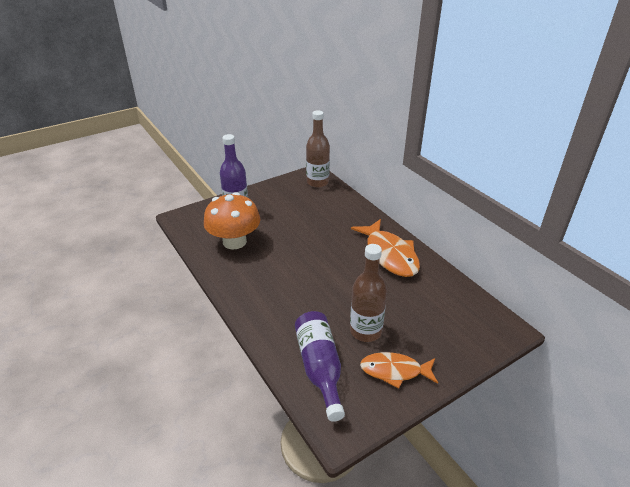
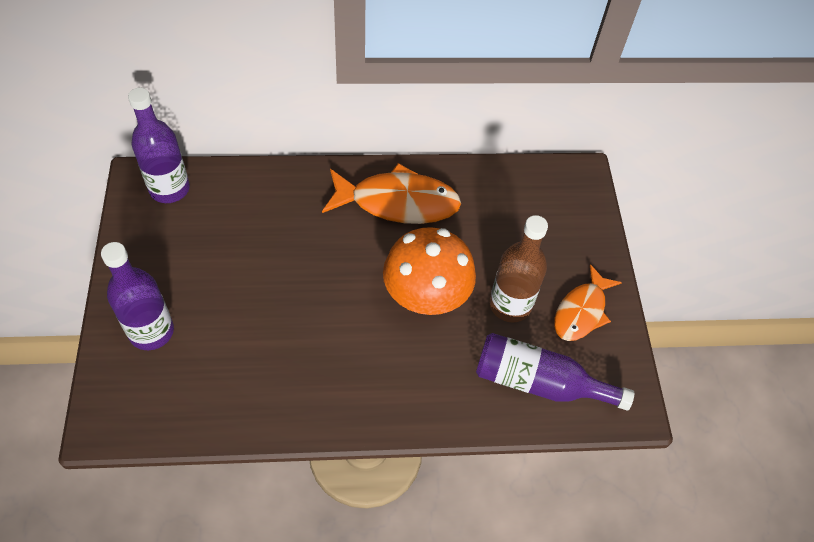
camera: 65 degrees left, 20 degrees up
(234, 241) = (234, 370): orange mushroom -> orange mushroom (426, 295)
(317, 182) = (169, 189): brown bottle -> purple bottle

